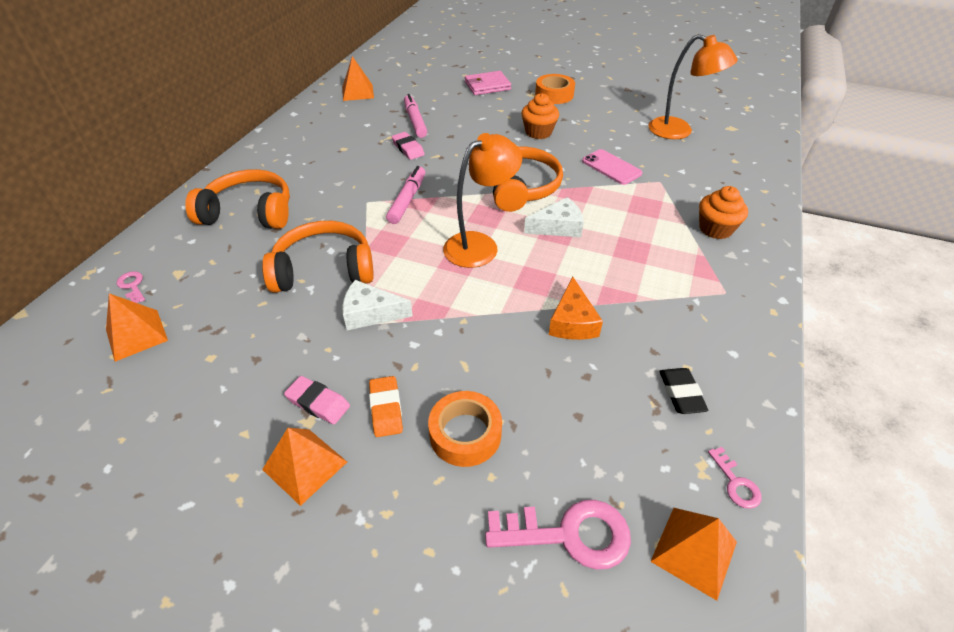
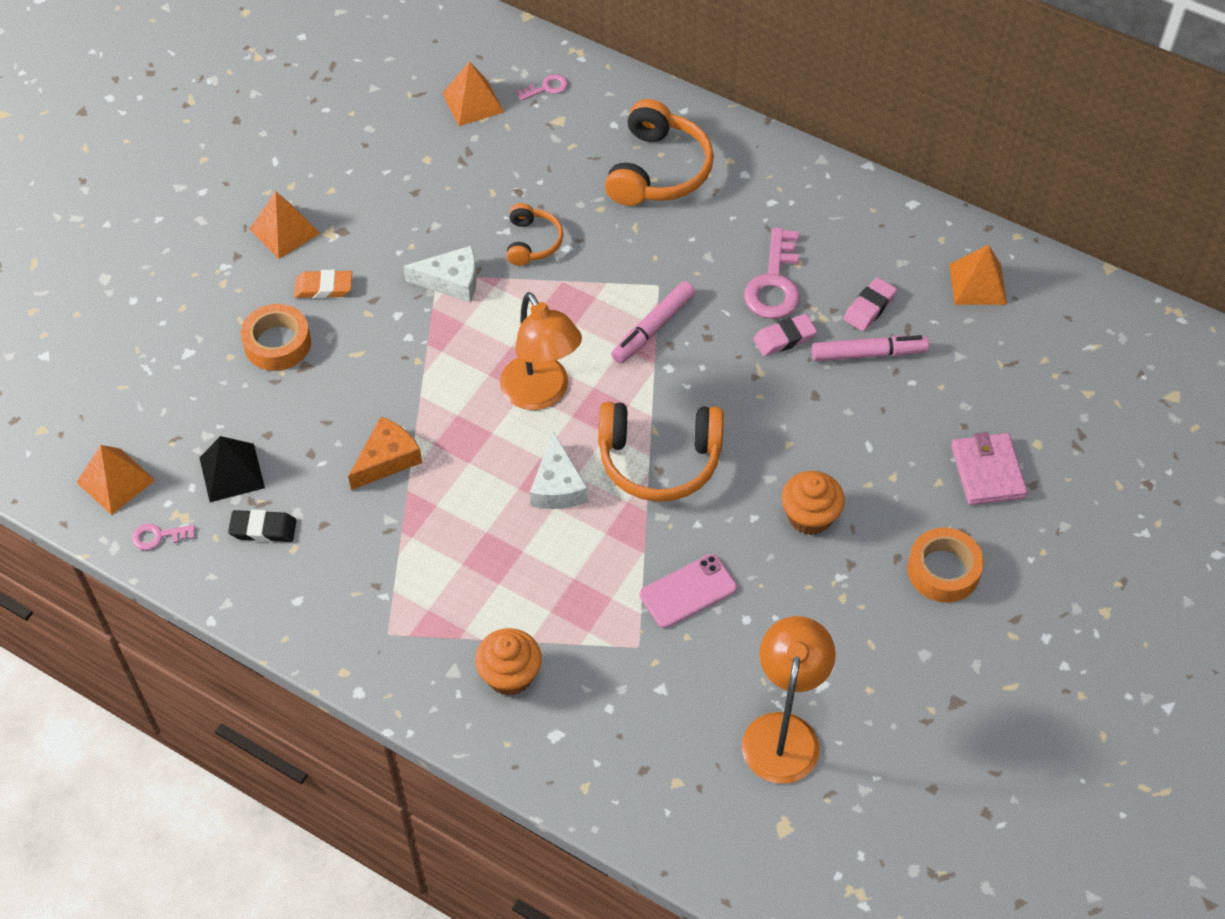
camera: 100 degrees right, 10 degrees up
(318, 403) = (347, 239): pink eraser -> pink eraser (869, 307)
(324, 270) = (532, 242): orange headphones -> orange headphones, size x0.56
(370, 313) = (451, 281): white cheese -> white cheese turned 75 degrees clockwise
(407, 200) = (653, 328): pink marker -> pink marker turned 105 degrees clockwise
(569, 534) = (161, 399): pink key -> pink key (774, 283)
(572, 321) = (387, 459): orange cheese -> orange cheese turned 120 degrees clockwise
(633, 435) = (232, 472): none -> black pyramid
(679, 131) = (783, 732): orange lamp -> orange lamp turned 150 degrees clockwise

